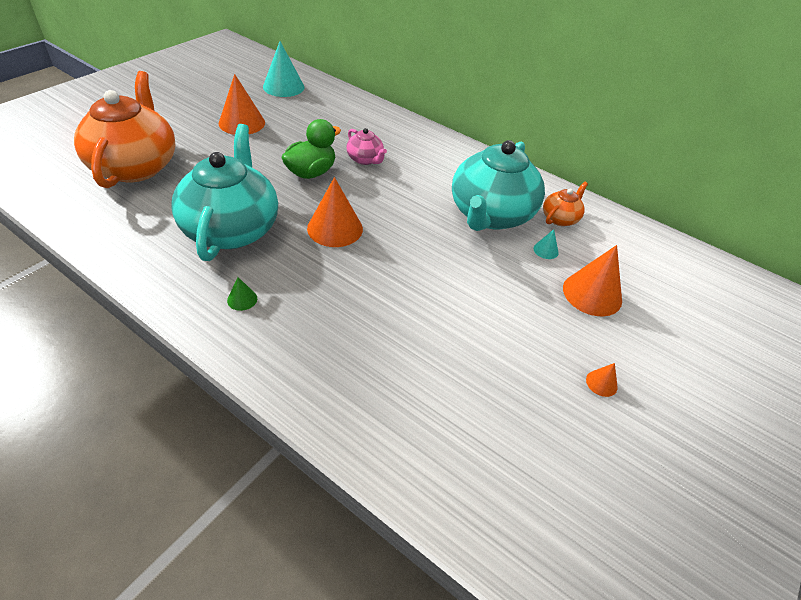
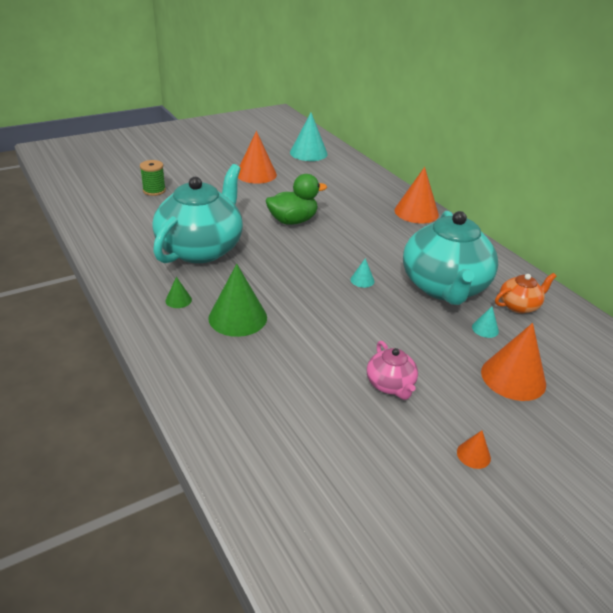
camera: 25 degrees right, 10 degrees down
(136, 166) = (154, 191): orange teapot -> green spool
(317, 302) = (237, 317): none -> green cone
(335, 228) = (287, 266): orange cone -> orange cone (416, 212)
(365, 159) = (348, 220): pink teapot -> pink teapot (390, 385)
(414, 226) = (362, 280): none -> turquoise cone
(490, 215) = (444, 287): turquoise teapot -> turquoise teapot turned 45 degrees counterclockwise

